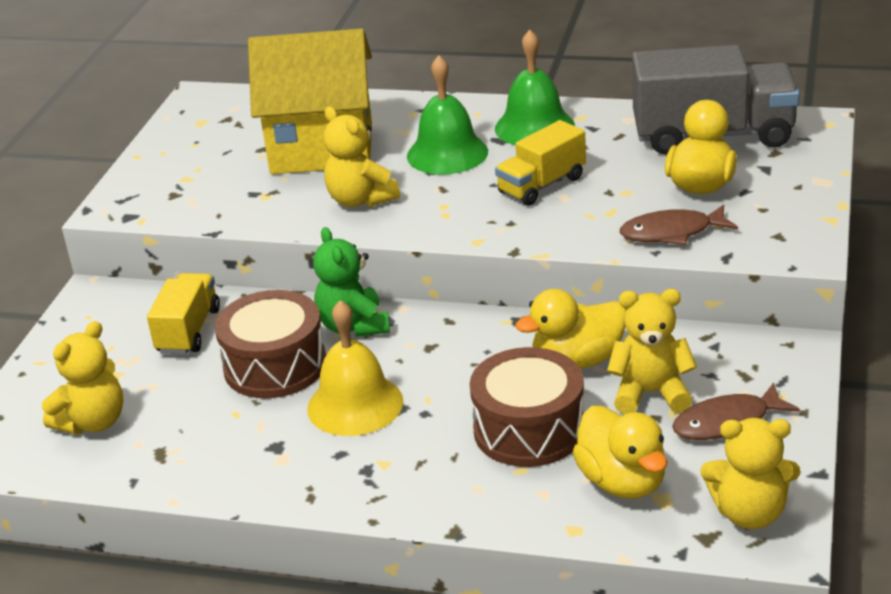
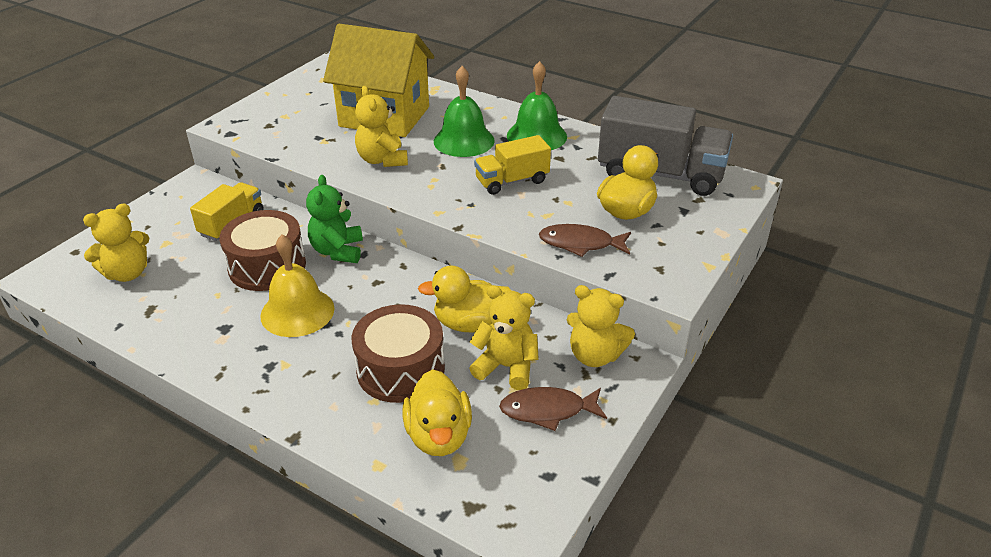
camera: 15 degrees right, 5 degrees up
(749, 513) = (517, 496): yellow teddy bear -> yellow teddy bear (595, 355)

